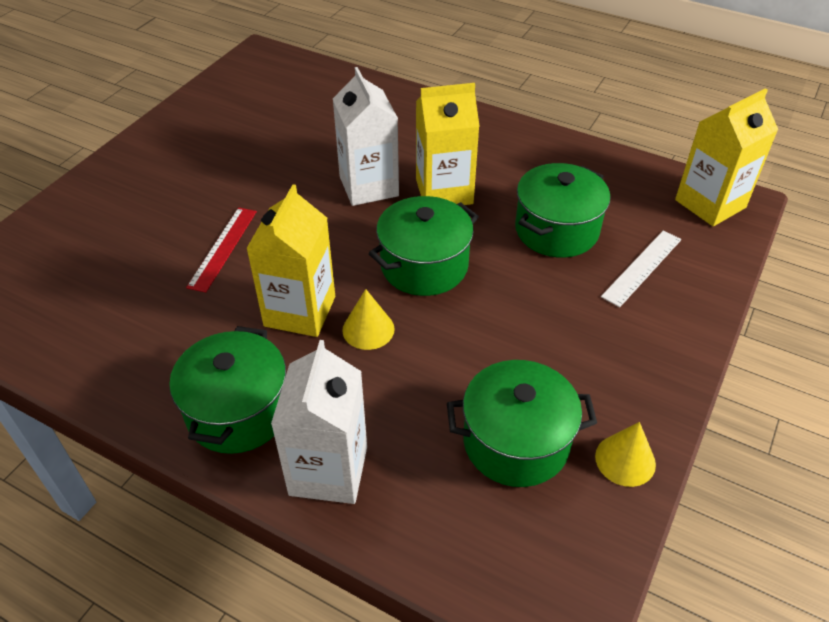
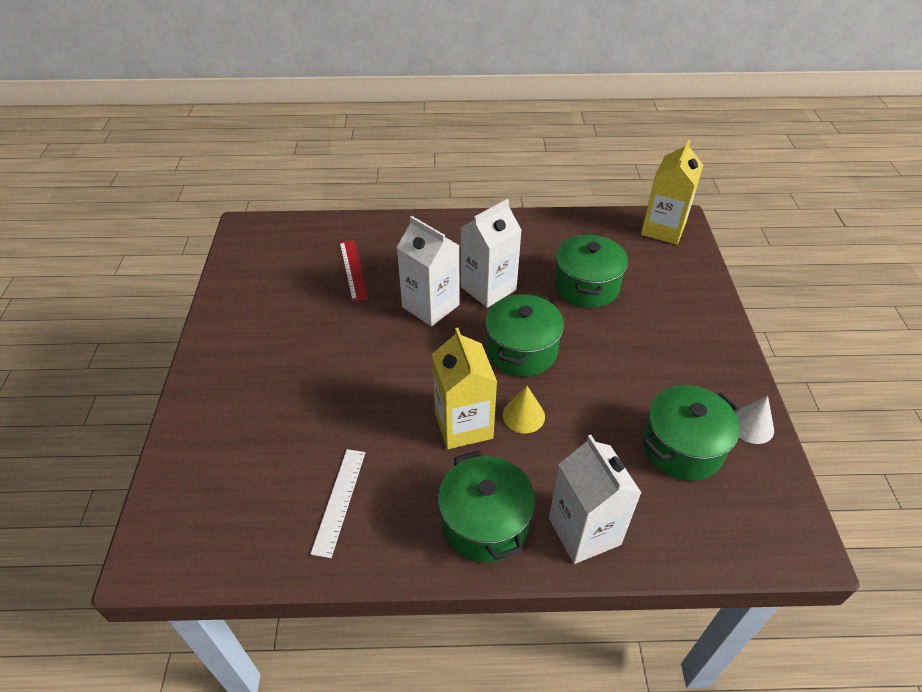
camera: 30 degrees left, 0 degrees up
(223, 248) = (361, 402): red ruler -> red ruler (353, 269)
(444, 191) = (488, 288): yellow carton -> white carton
(625, 460) = (751, 425): yellow cone -> white cone
(642, 267) = (658, 291): white ruler -> white ruler (339, 501)

